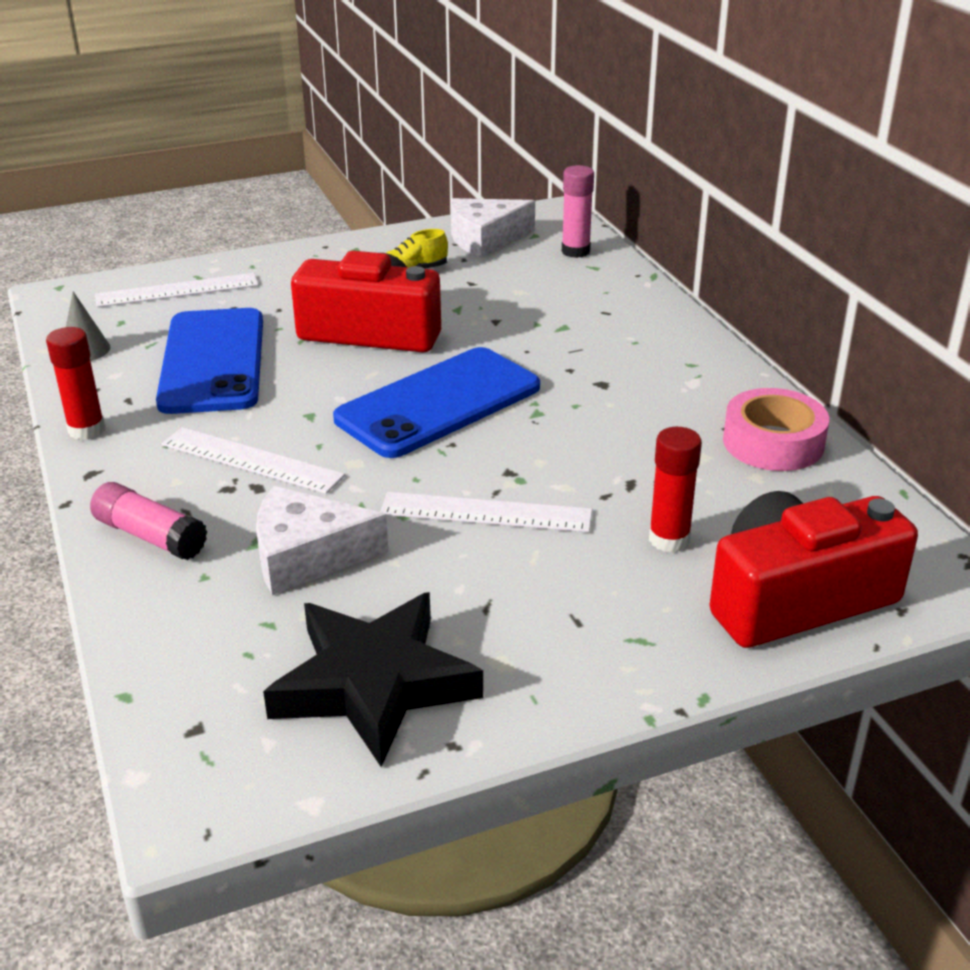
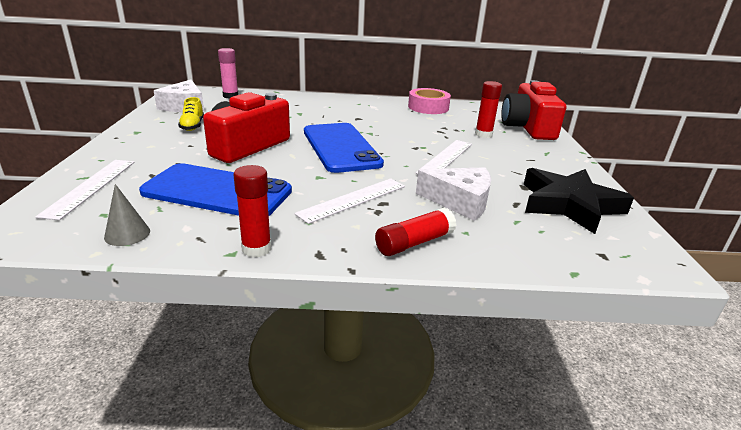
camera: 70 degrees left, 5 degrees down
(150, 536) = (414, 243): pink glue stick -> red glue stick
(307, 556) = (460, 201): white cheese -> white cheese turned 90 degrees counterclockwise

